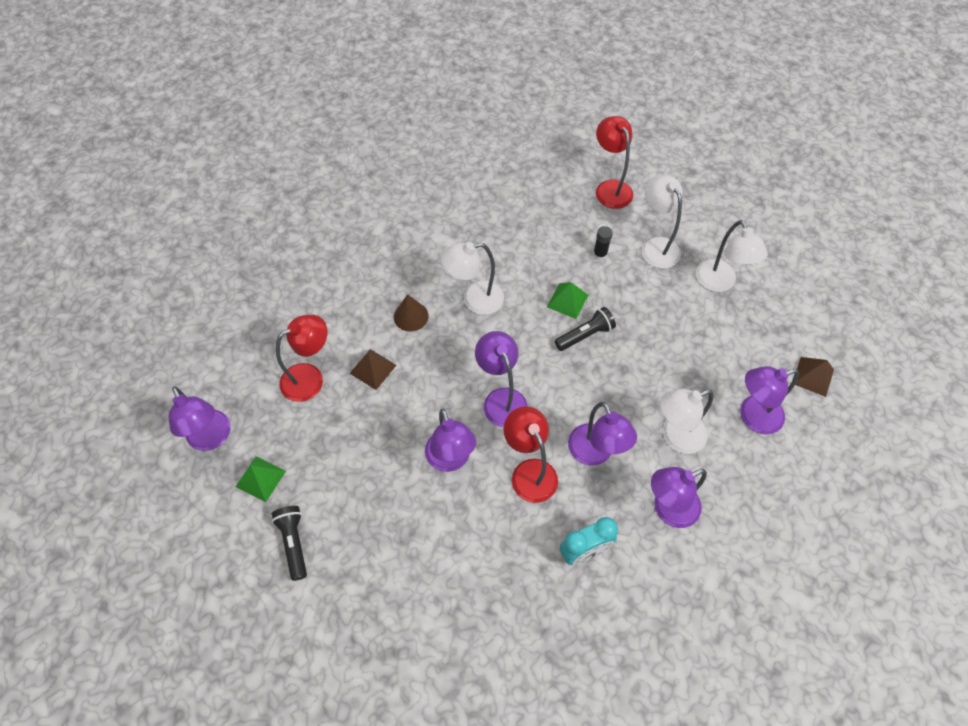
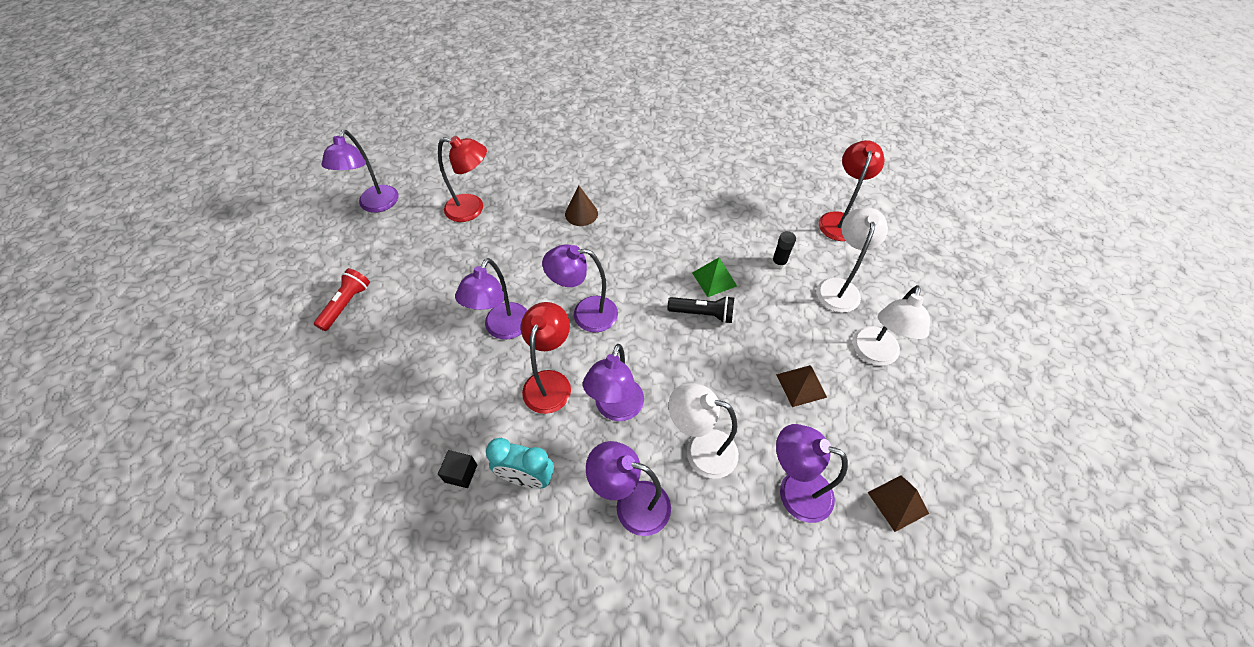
camera: 40 degrees right, 5 degrees down
(260, 478) = (374, 249): green pyramid -> none
(294, 543) = (346, 304): black flashlight -> red flashlight
(373, 369) = (518, 230): brown pyramid -> brown pyramid (801, 385)
(474, 300) = (639, 232): white lamp -> none
(501, 399) = (585, 314): purple lamp -> purple lamp turned 105 degrees counterclockwise
(536, 588) = (461, 473): none -> black cube

